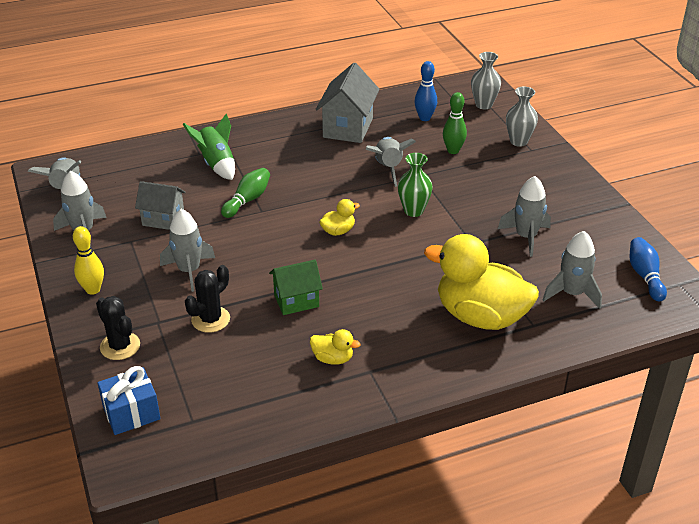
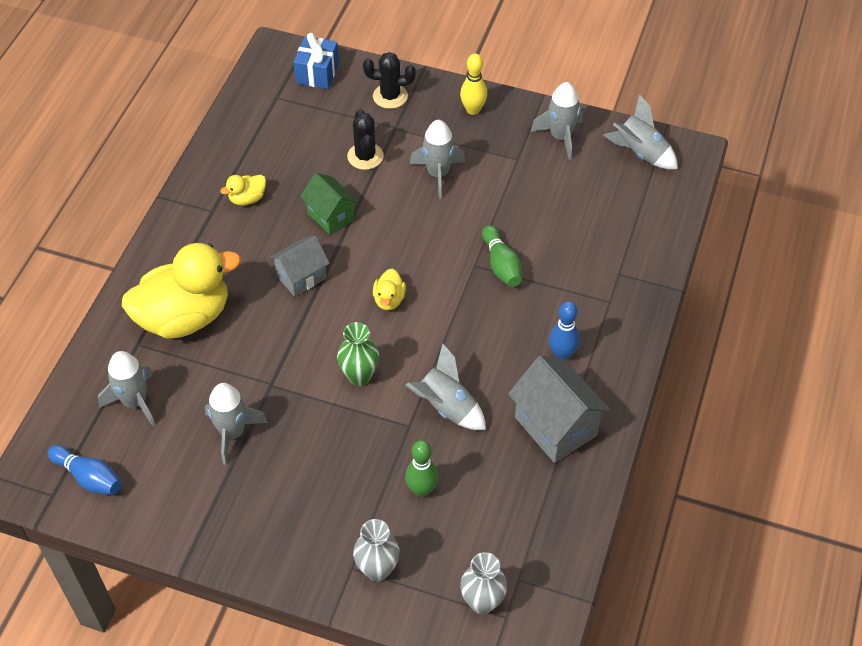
camera: 130 degrees right, 15 degrees up
(163, 219) = (528, 193): grey house -> grey house (301, 277)
(216, 164) = (586, 276): green rocket -> none
(296, 301) = (331, 216): green house -> green house turned 60 degrees counterclockwise
(424, 118) = (509, 515): blue bowling pin -> blue bowling pin (562, 354)

